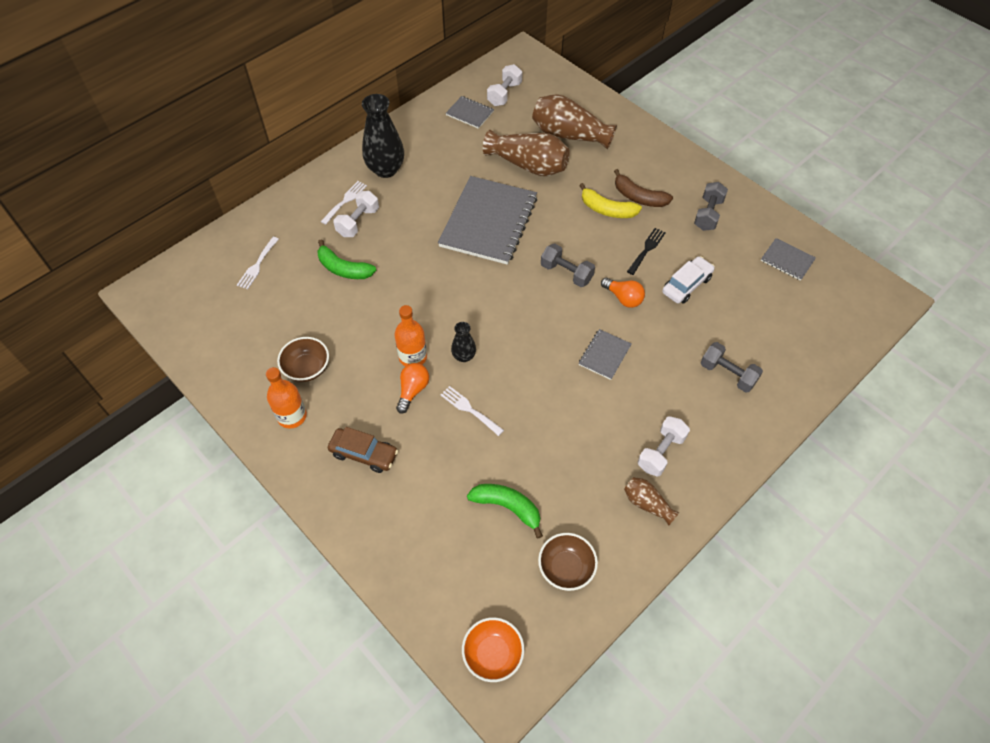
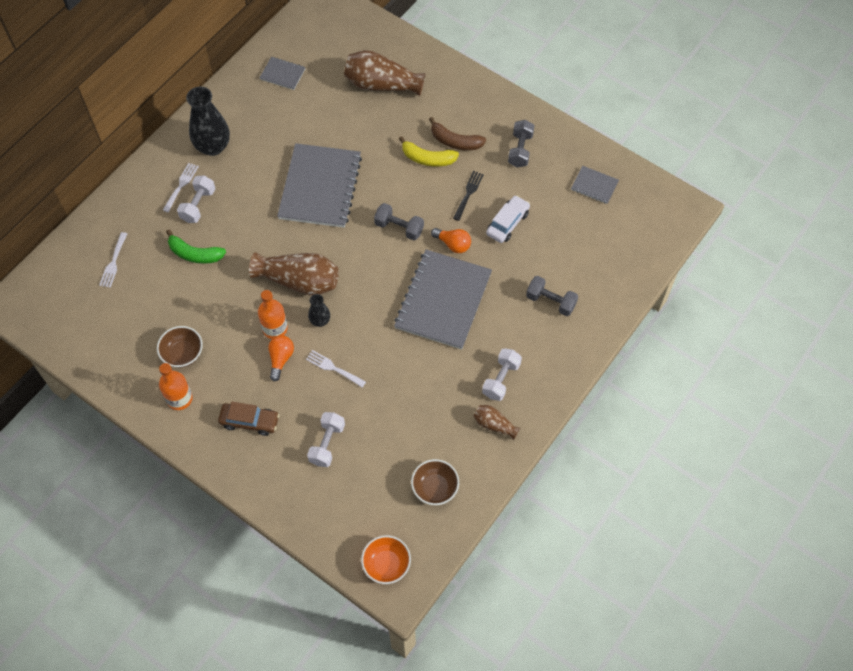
camera: 10 degrees left, 5 degrees up
(504, 94) = (313, 48): white dumbbell -> white dumbbell (327, 444)
(507, 507) = (379, 446): green banana -> none
(528, 165) = (348, 123): brown vase -> brown vase (299, 281)
(604, 355) = (443, 300): grey notebook -> grey notebook, size x2.22

